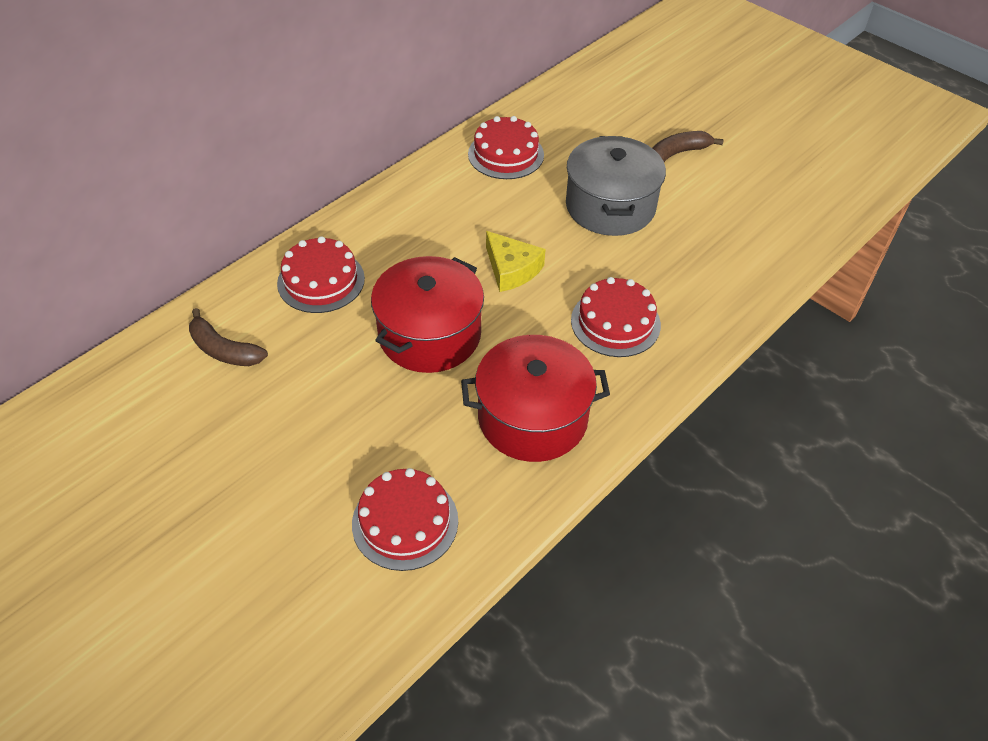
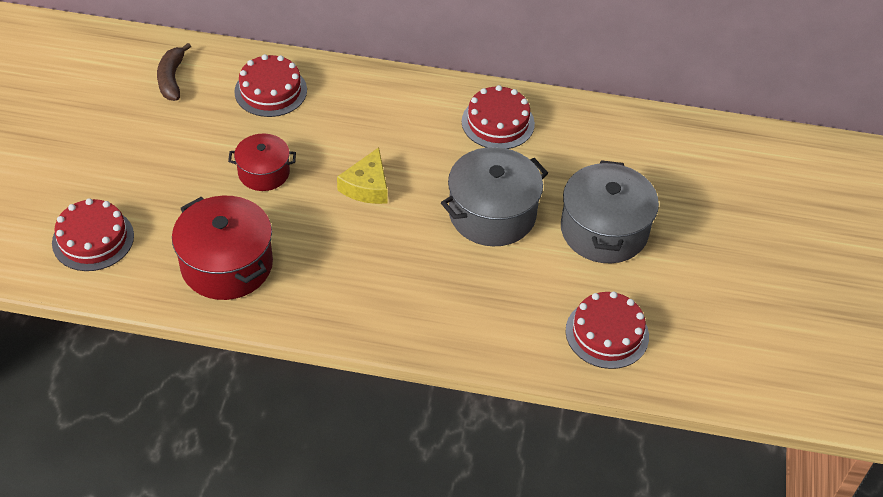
camera: 55 degrees right, 0 degrees up
(429, 334) = (264, 172): red pot -> red pot, size x0.60
(615, 322) = (359, 272): red cake -> red cake (607, 333)
(678, 153) = (604, 230): brown banana -> grey pot

